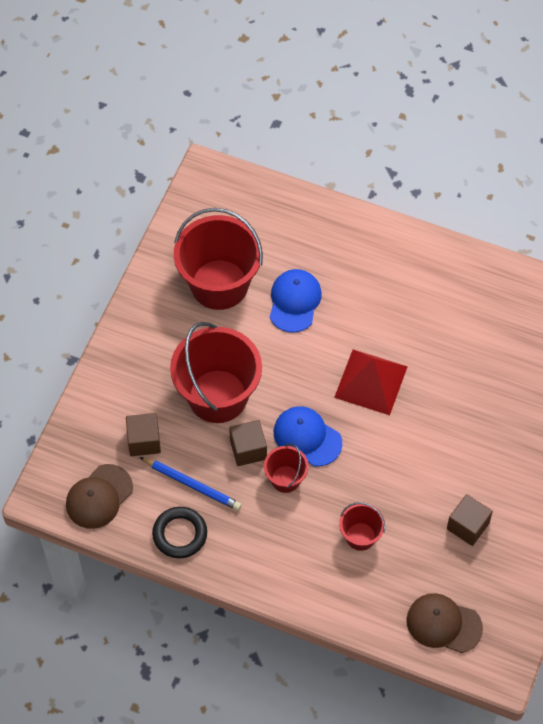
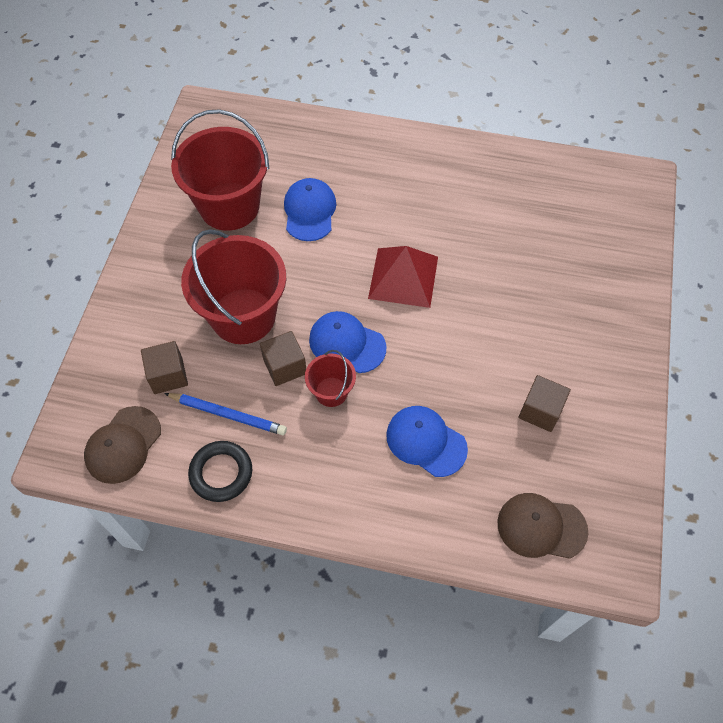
camera: 10 degrees left, 0 degrees up
(360, 536) = (426, 441): red bucket -> blue cap

